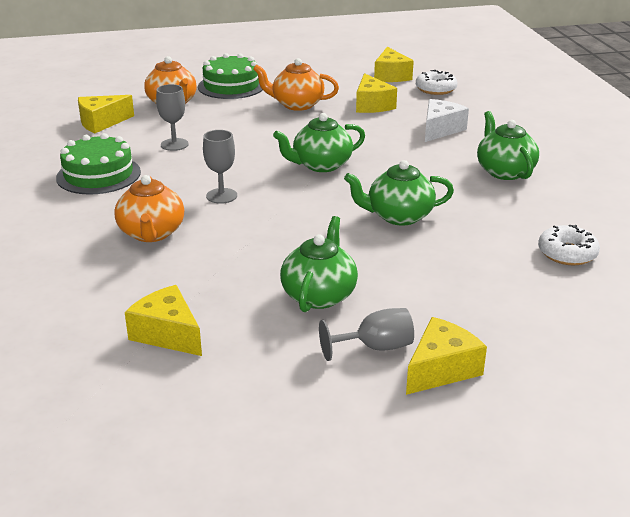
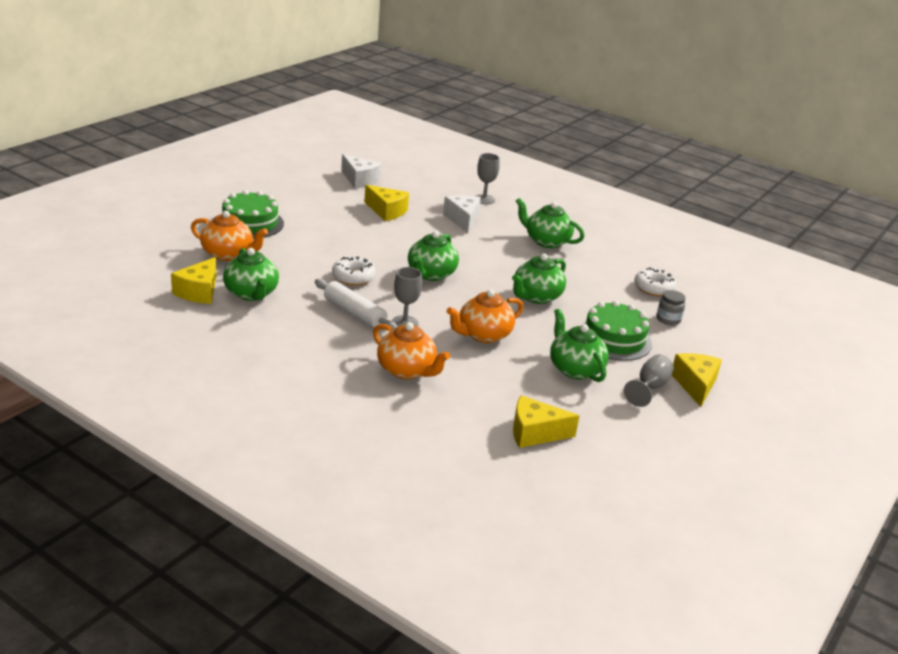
camera: 45 degrees left, 0 degrees up
(98, 175) = (283, 339): green cake -> green cake (614, 339)
(137, 135) = (251, 294): none -> green teapot
(174, 144) = (297, 292): grey goblet -> grey goblet (484, 199)
(192, 174) = (354, 313): none -> white rolling pin
(296, 105) = (331, 226): orange teapot -> orange teapot (483, 335)
(391, 76) = (359, 180): yellow cheese -> white cheese
(435, 89) = (409, 184): white donut -> white donut (353, 277)
(529, 290) = (668, 319): none -> grey jar

